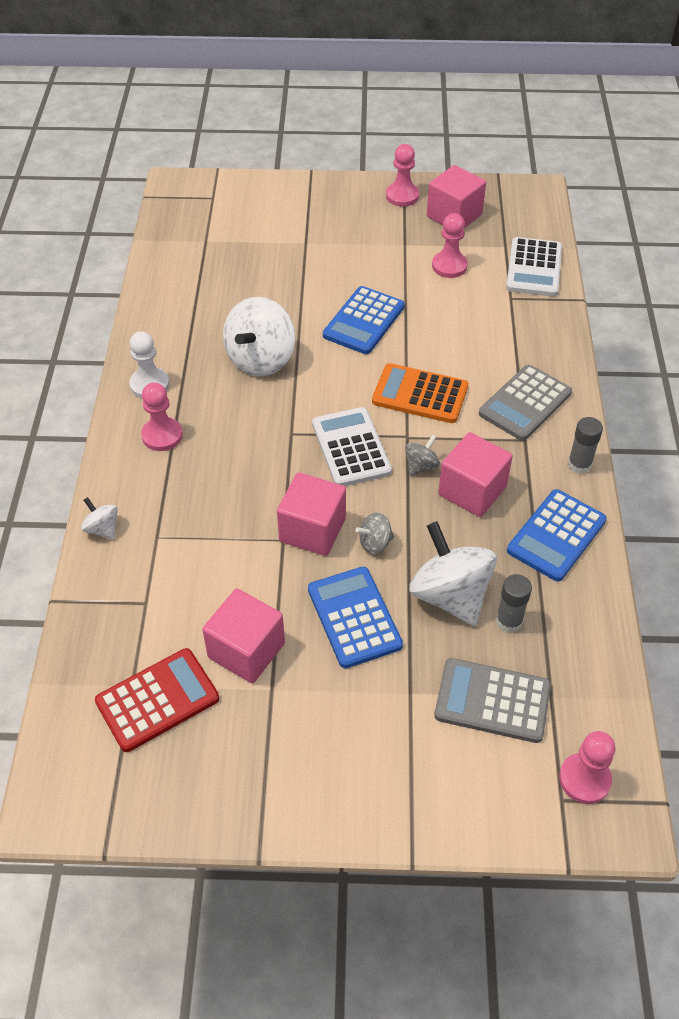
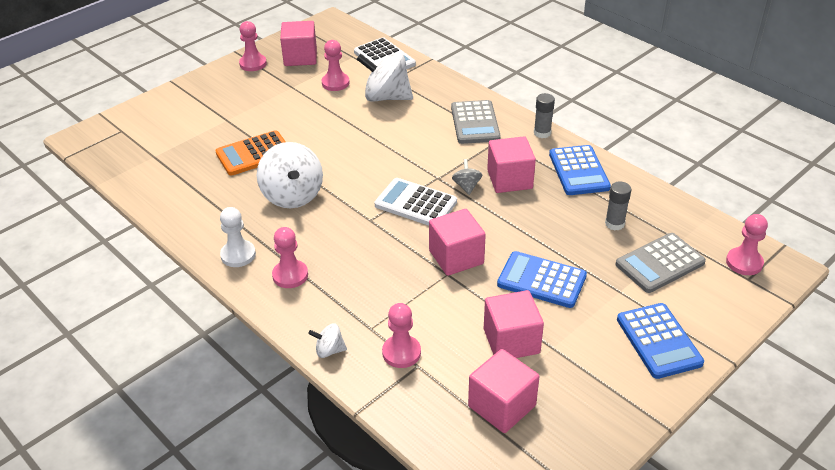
camera: 45 degrees left, 10 degrees down
(149, 580) = (401, 353): none -> pink pawn
(157, 700) = (502, 406): red calculator -> pink cube
(364, 321) = (326, 138): blue calculator -> blue calculator (658, 341)
(375, 543) = (498, 238): grey spinning top -> none
(420, 394) = (414, 153): orange calculator -> orange calculator (254, 154)
(450, 595) = (571, 234): white spinning top -> white spinning top (386, 97)

